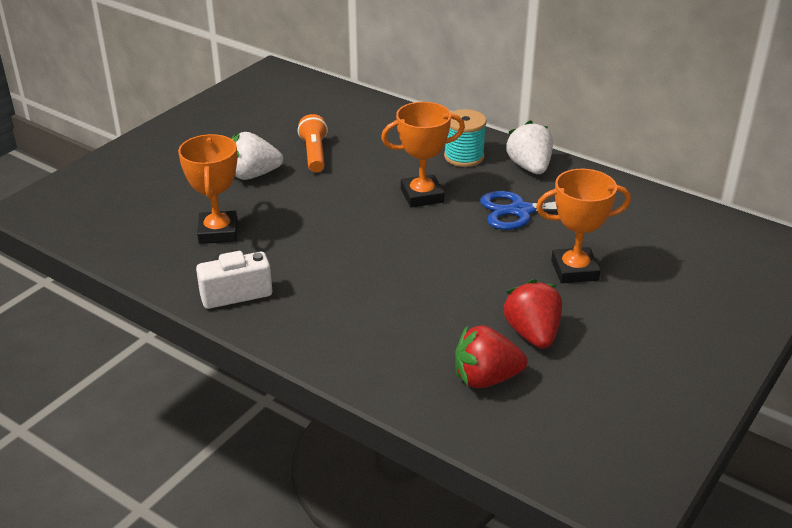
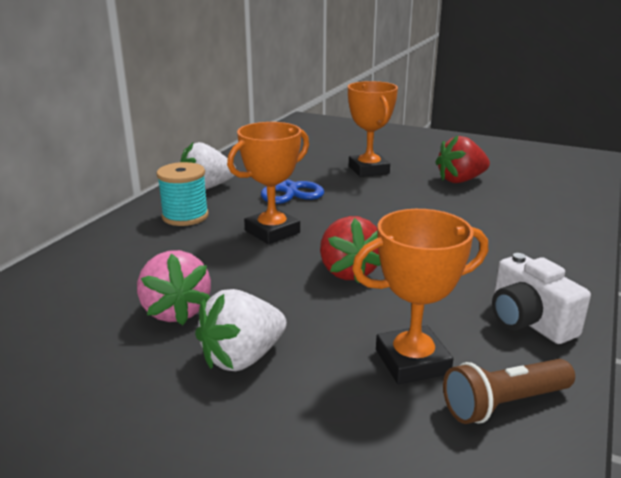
camera: 100 degrees left, 10 degrees down
(163, 256) = (504, 404): none -> brown flashlight
(253, 175) = (242, 358): white strawberry -> white strawberry turned 75 degrees clockwise
(314, 154) = (176, 311): orange flashlight -> pink strawberry
(422, 196) = (272, 232): orange trophy -> orange trophy turned 75 degrees clockwise
(486, 378) = (527, 192): red strawberry -> red strawberry (348, 272)

